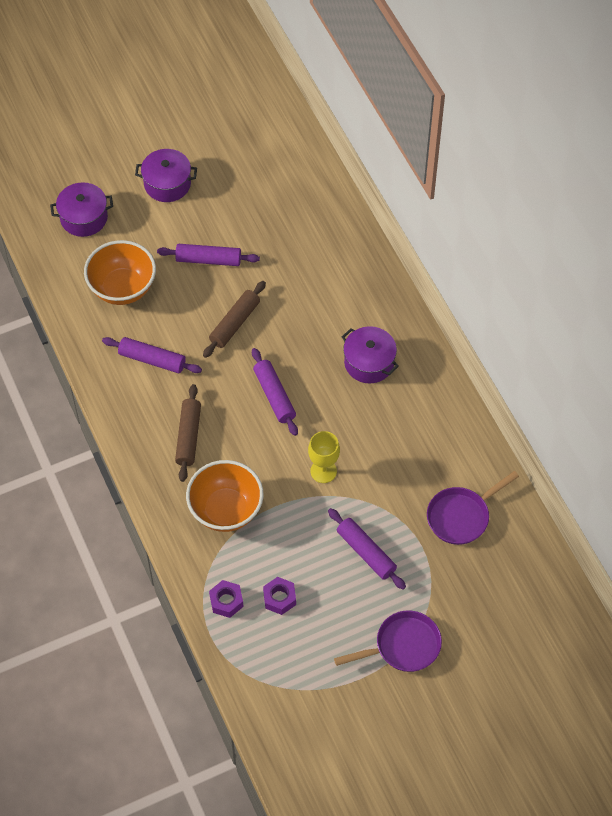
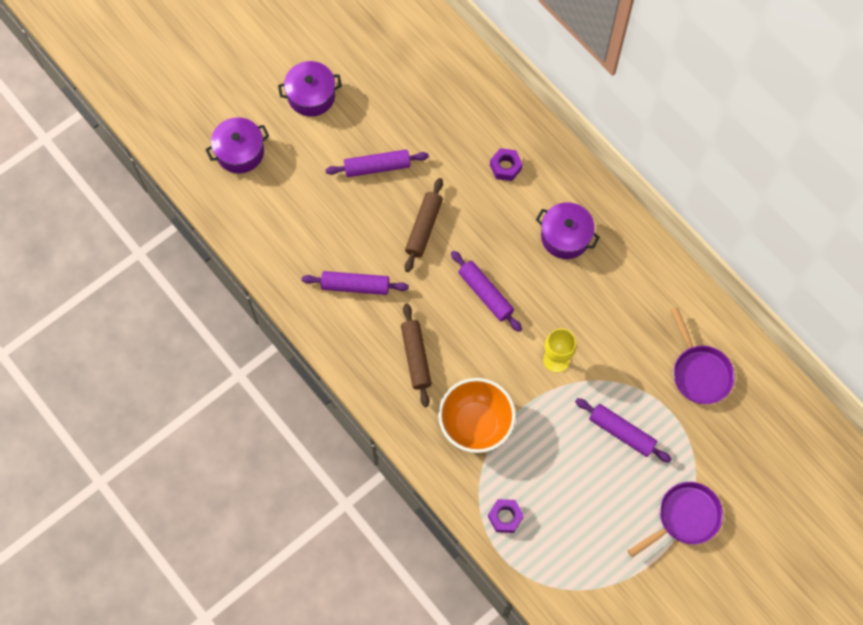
camera: 15 degrees left, 10 degrees up
(123, 288) = (302, 218): orange bowl -> none
(279, 598) = (554, 500): purple nut -> purple nut (505, 167)
(461, 516) = (699, 372): purple pan -> purple pan turned 60 degrees counterclockwise

